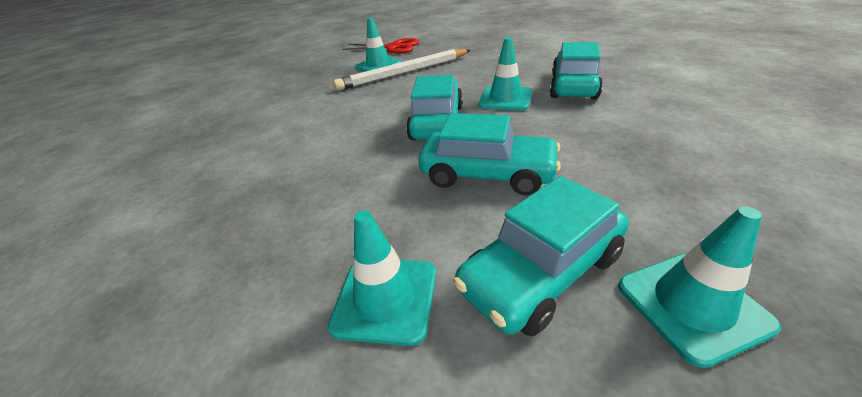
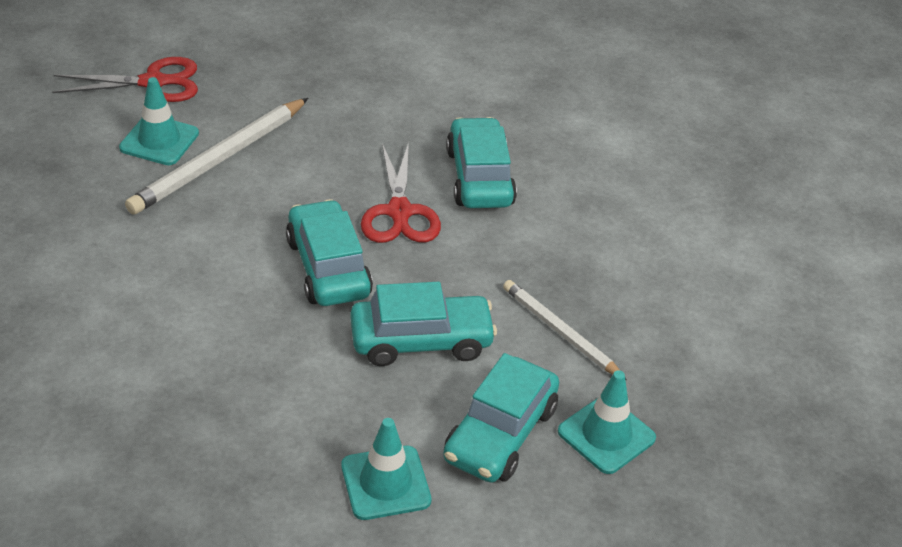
camera: 30 degrees left, 5 degrees up
(505, 99) = (399, 212): turquoise traffic cone -> red scissors
(632, 185) = (561, 332): none -> white pencil

